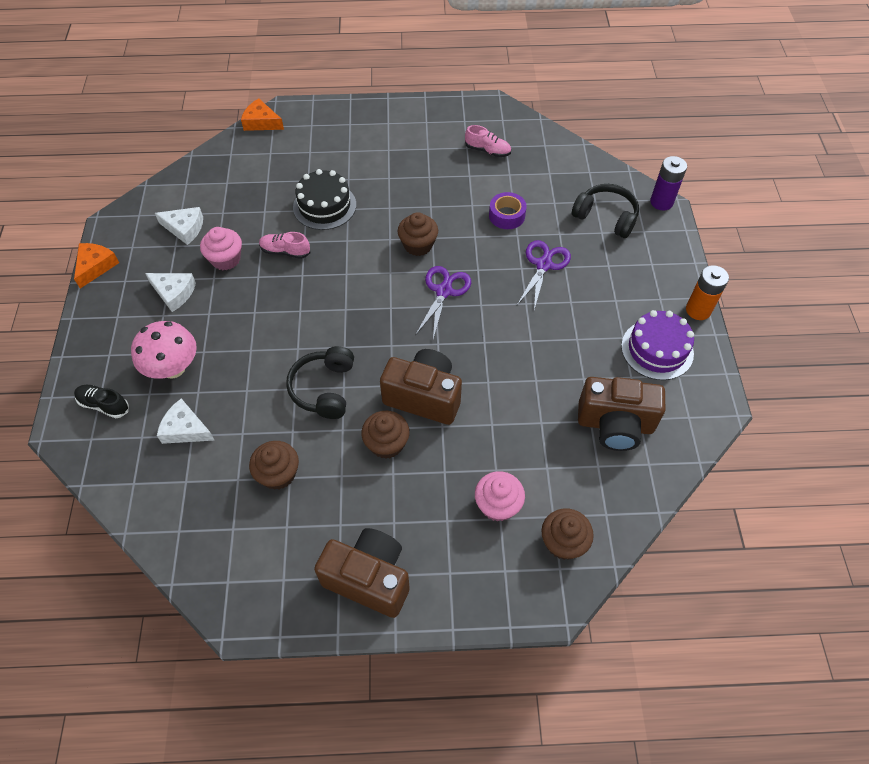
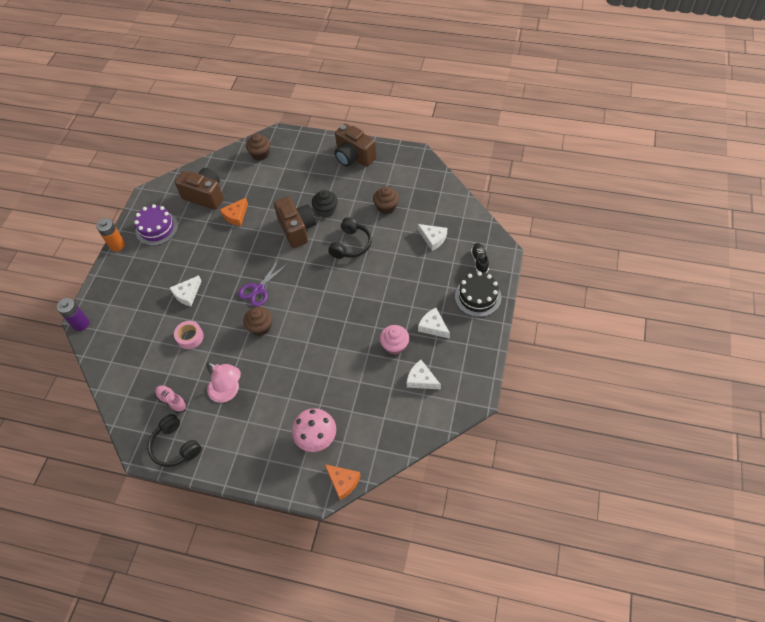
camera: 160 degrees left, 0 degrees up
(96, 266) = (487, 360): orange cheese -> orange cheese (236, 215)
(104, 405) = (479, 261): black shoe -> black shoe turned 135 degrees counterclockwise
(173, 368) = (437, 275): pink mushroom -> pink mushroom (316, 438)
(285, 251) = (352, 342): pink shoe -> none
(324, 206) = (314, 376): black cake -> black cake (478, 297)
(386, 443) = (326, 210): brown cupcake -> black cupcake
(424, 397) = (297, 229): brown camera -> brown camera turned 150 degrees counterclockwise
(425, 171) = (228, 392): none -> pink lamp
(497, 505) = (282, 173): pink cupcake -> none
(507, 215) = (190, 337): purple tape -> pink tape
(544, 265) = (187, 294): purple scissors -> white cheese
(606, 217) = (125, 320): black headphones -> black headphones (175, 446)

